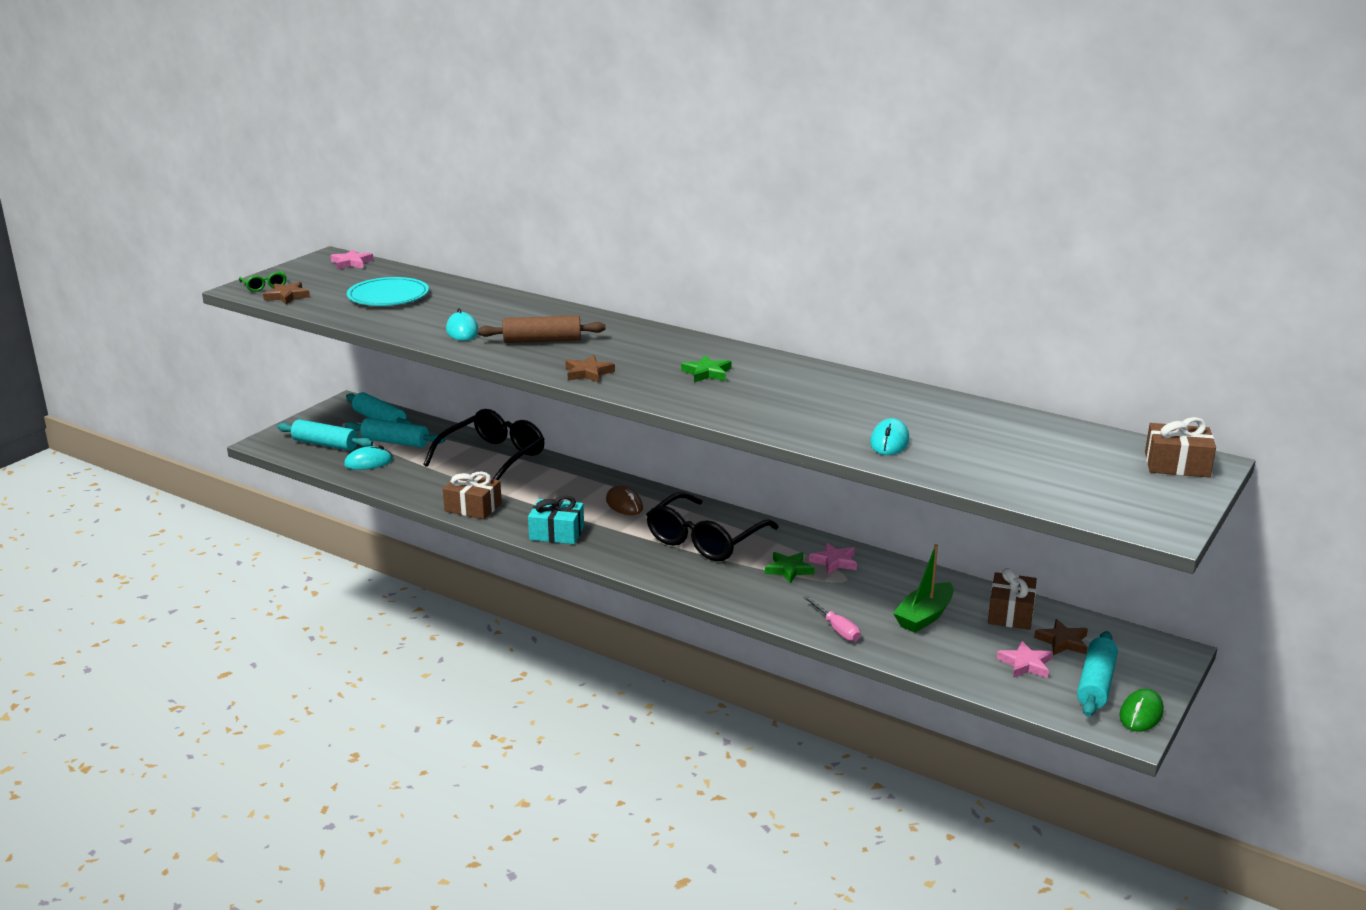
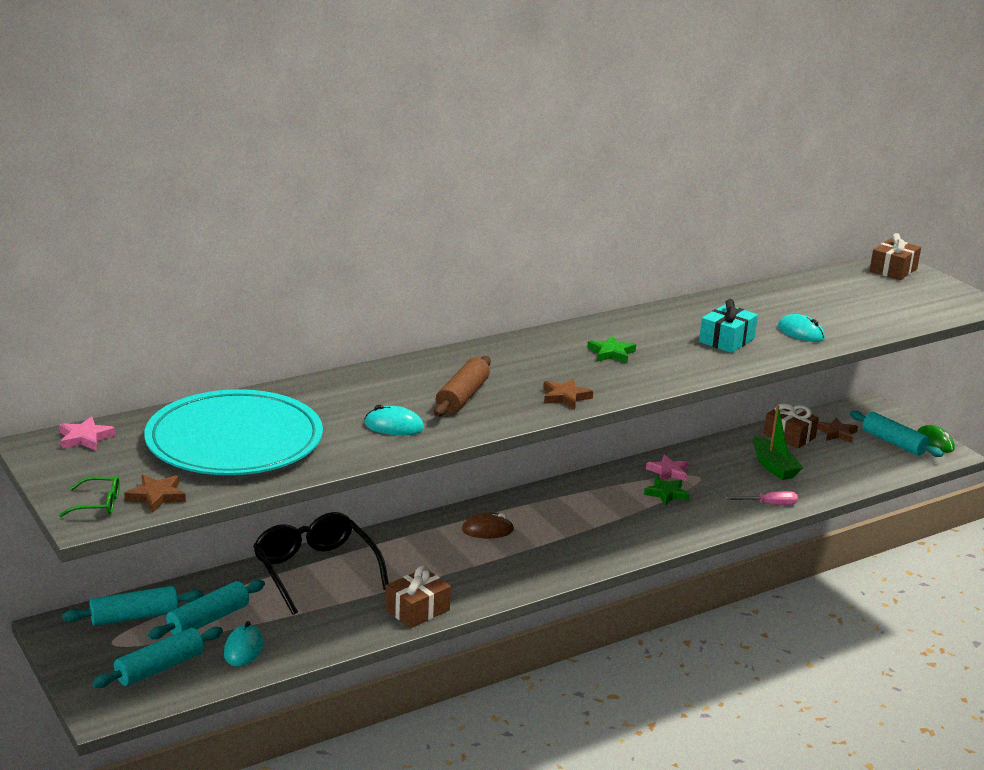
camera: 65 degrees left, 0 degrees up
(388, 296) = (234, 440): turquoise plate -> turquoise plate, size x1.73
(557, 533) = (513, 578): turquoise gift -> turquoise gift (726, 340)
(705, 540) = (587, 513): black glasses -> none
(1025, 664) = (857, 455): pink star -> none

